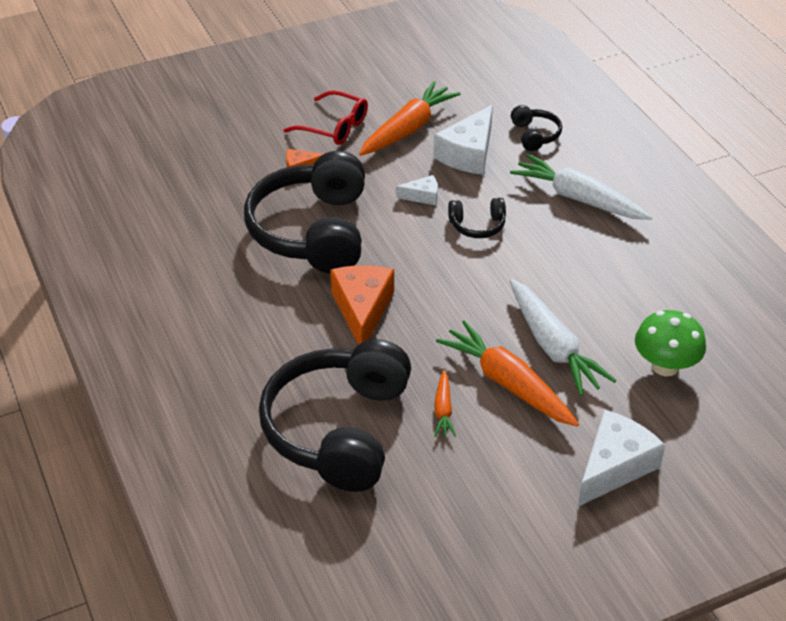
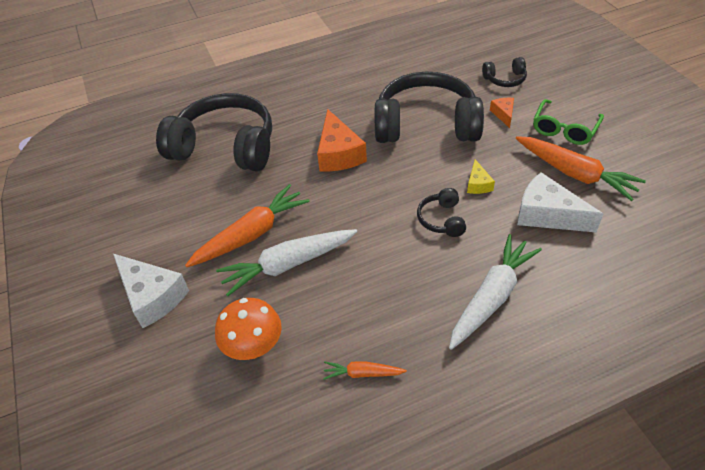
camera: 95 degrees right, 5 degrees up
(334, 127) = (564, 129): red glasses -> green glasses
(362, 310) = (338, 154): orange cheese -> orange cheese turned 75 degrees clockwise
(422, 196) = (478, 184): white cheese -> yellow cheese
(443, 409) = (232, 197): orange carrot -> orange carrot (363, 373)
(535, 135) = (592, 267): black headphones -> black headphones (505, 79)
(665, 366) = (253, 346): green mushroom -> orange mushroom

